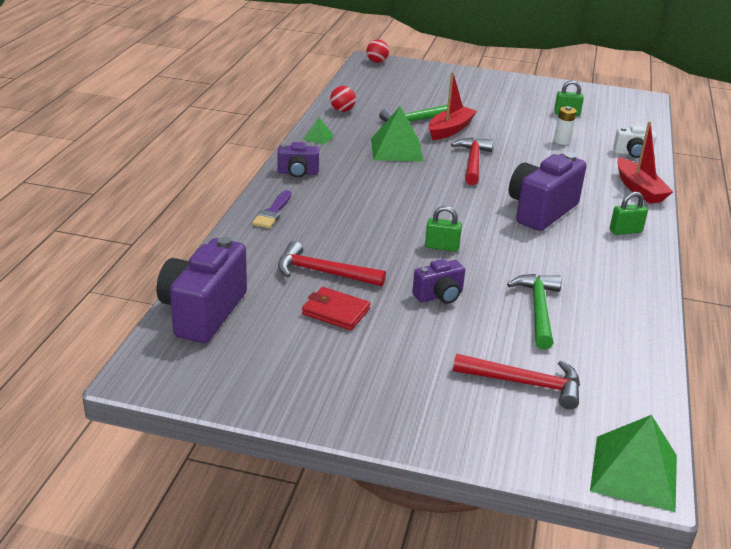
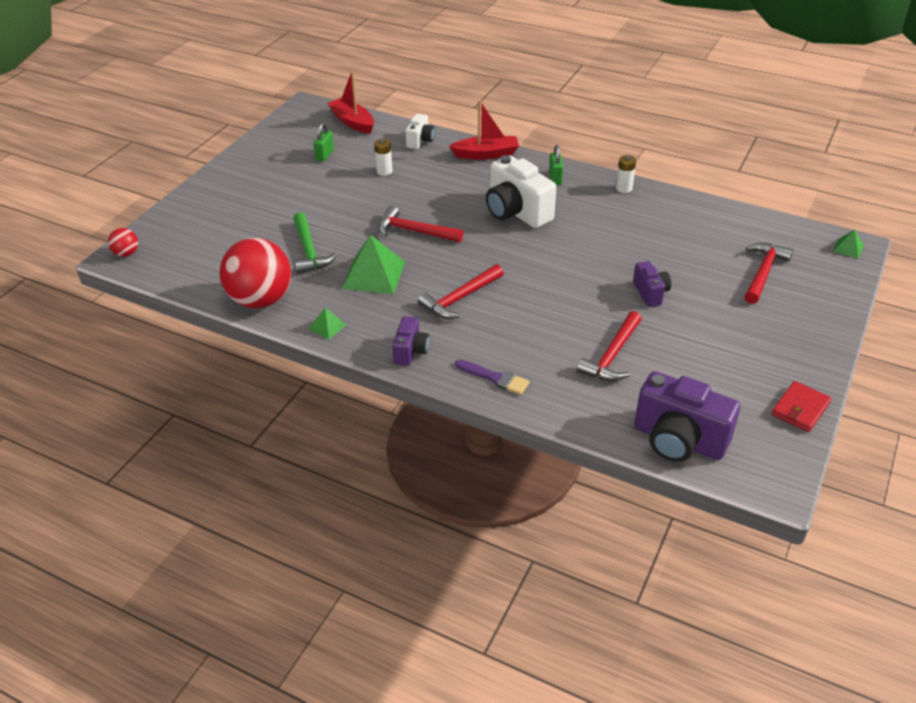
camera: 75 degrees left, 10 degrees up
(336, 312) = (675, 355): red wallet -> red wallet (800, 409)
(342, 110) = (261, 299): red ball -> red ball, size x2.28
(381, 190) = (460, 298): none -> red hammer
(441, 247) = (572, 278): green padlock -> none
(450, 130) = (338, 232): red boat -> red boat (352, 122)
(538, 310) = (670, 247): green hammer -> none
(541, 211) = (516, 212): purple camera -> white camera
(634, 473) = (848, 248): green pyramid -> green pyramid, size x0.48
(641, 277) = (624, 188): none -> white battery

